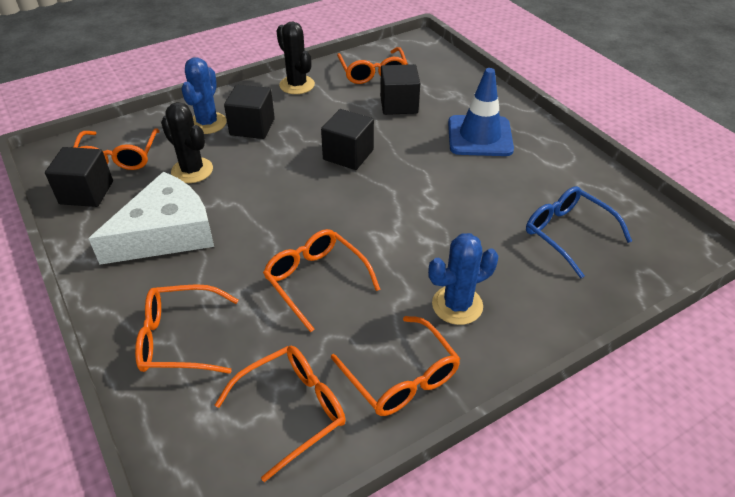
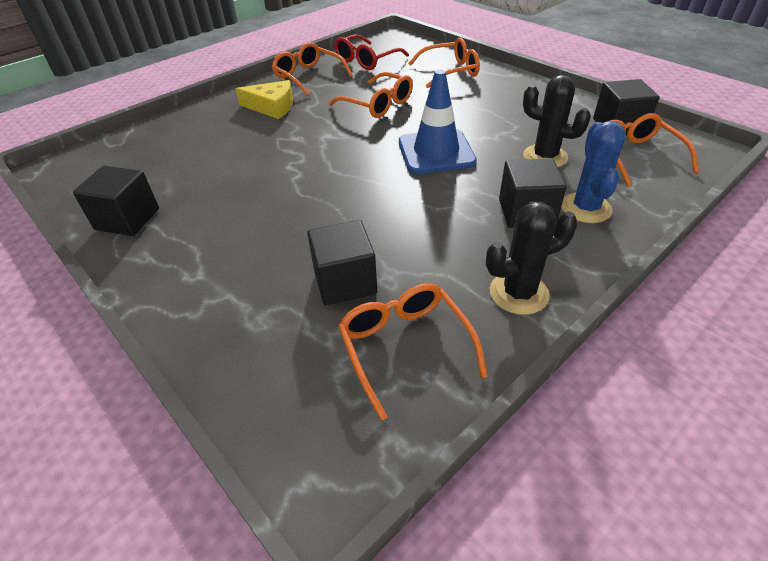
camera: 170 degrees right, 0 degrees up
(166, 233) = (515, 112): white cheese -> none
(292, 410) = (366, 60): orange glasses -> red glasses
(297, 85) = (518, 293): black cactus -> black cactus turned 60 degrees counterclockwise
(348, 155) = (391, 197): black cube -> black cube (127, 219)
(457, 305) = (272, 107): blue cactus -> yellow cheese
(479, 136) = (229, 247): blue traffic cone -> blue traffic cone (436, 152)
(567, 234) = (167, 159): blue glasses -> none

